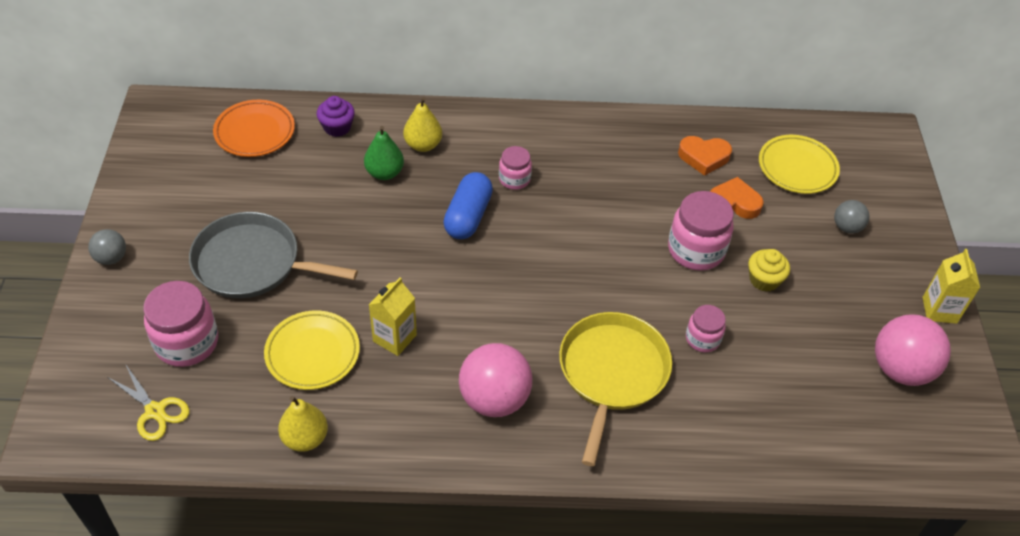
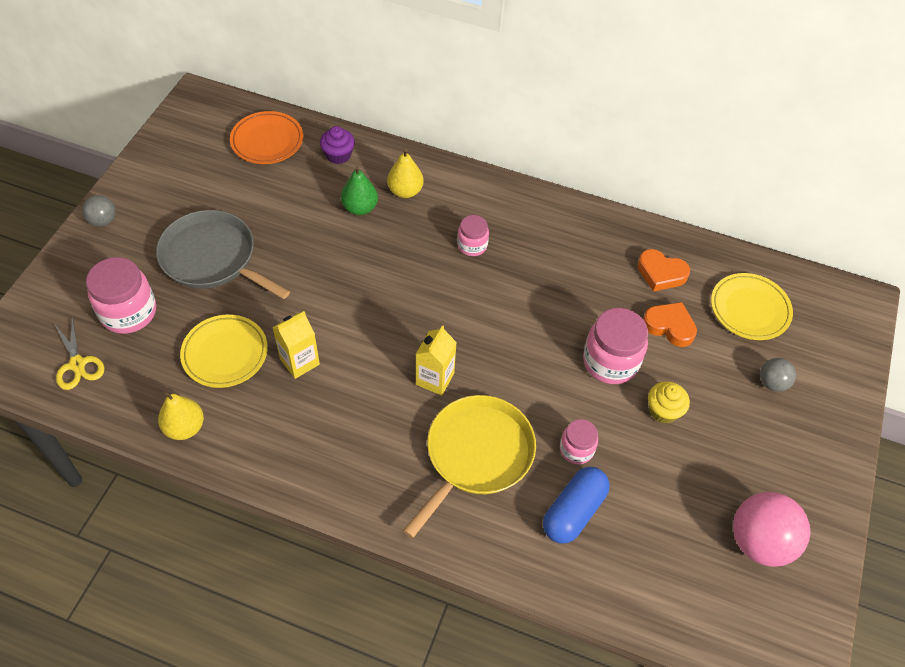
camera: 20 degrees right, 5 degrees up
(468, 216) = (414, 269): blue capsule -> blue capsule (573, 511)
(494, 399) = (360, 445): pink ball -> none
(939, 310) = (829, 495): yellow carton -> yellow carton (435, 379)

